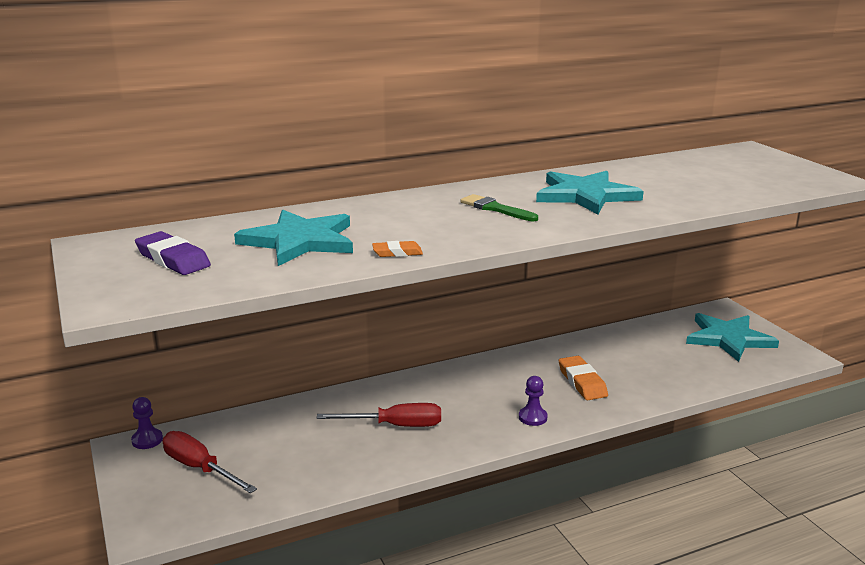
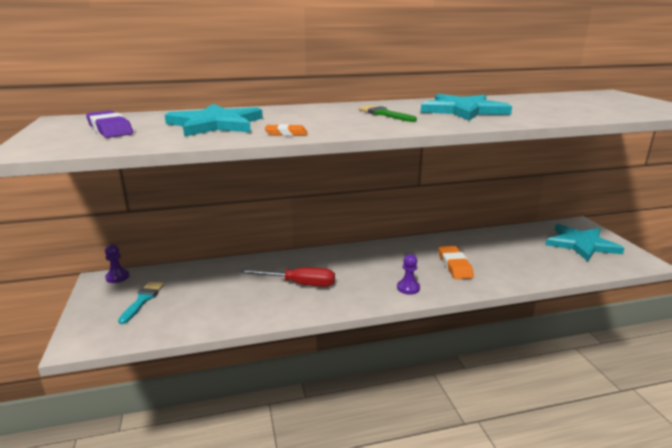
camera: 10 degrees right, 0 degrees up
(199, 468) = (143, 300): red screwdriver -> turquoise brush

